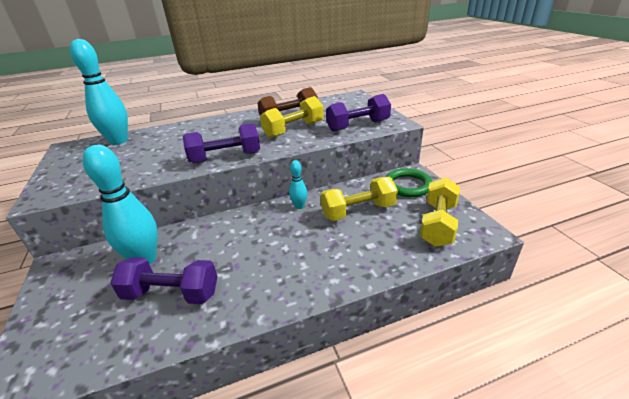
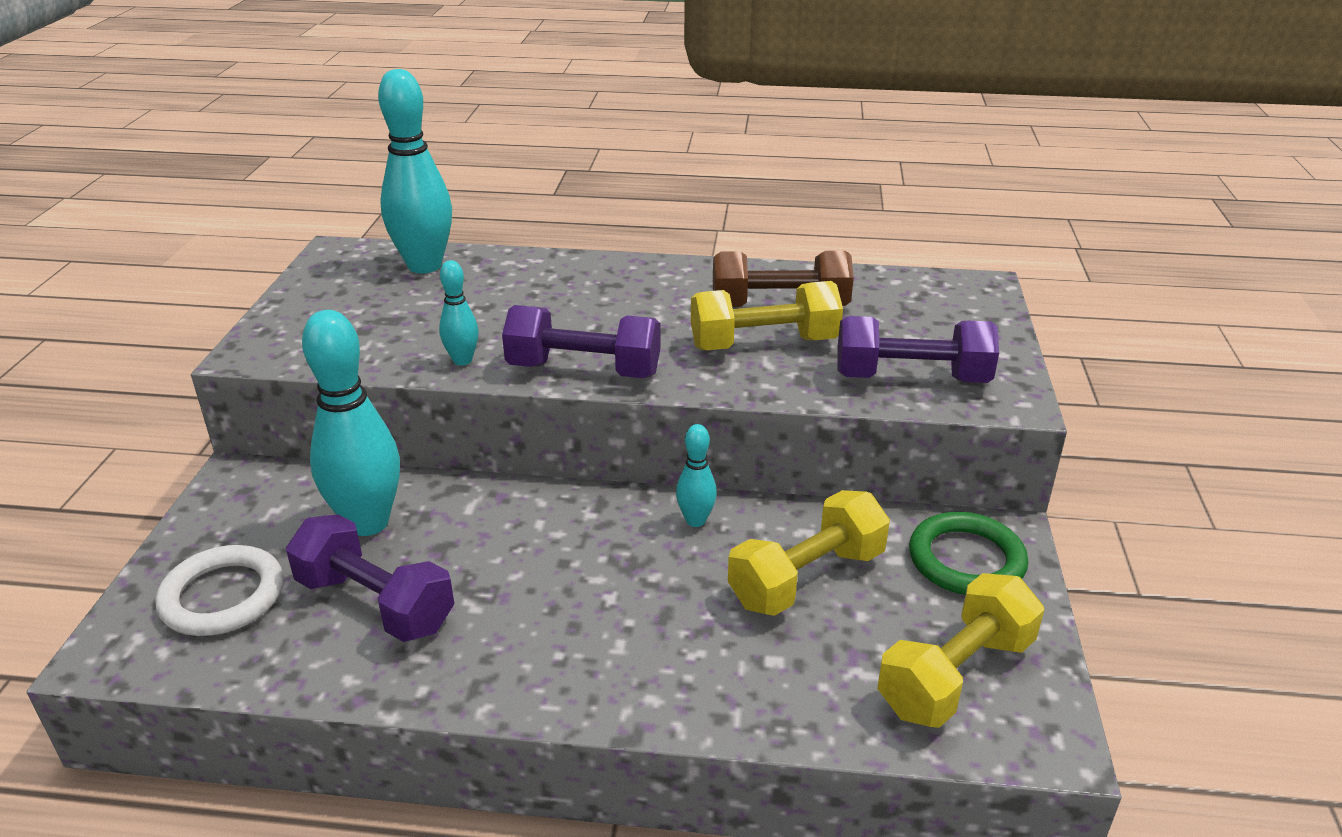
camera: 25 degrees right, 0 degrees up
(77, 325) = (223, 596): none -> white ring
(164, 169) = (462, 360): none -> turquoise bowling pin
(358, 211) = (807, 578): yellow dumbbell -> yellow dumbbell turned 45 degrees counterclockwise

